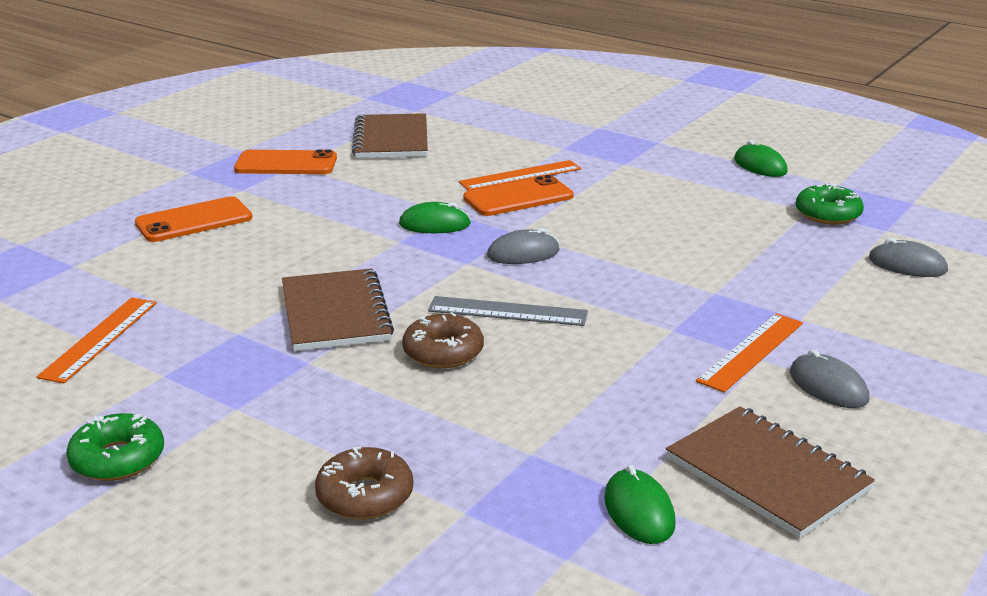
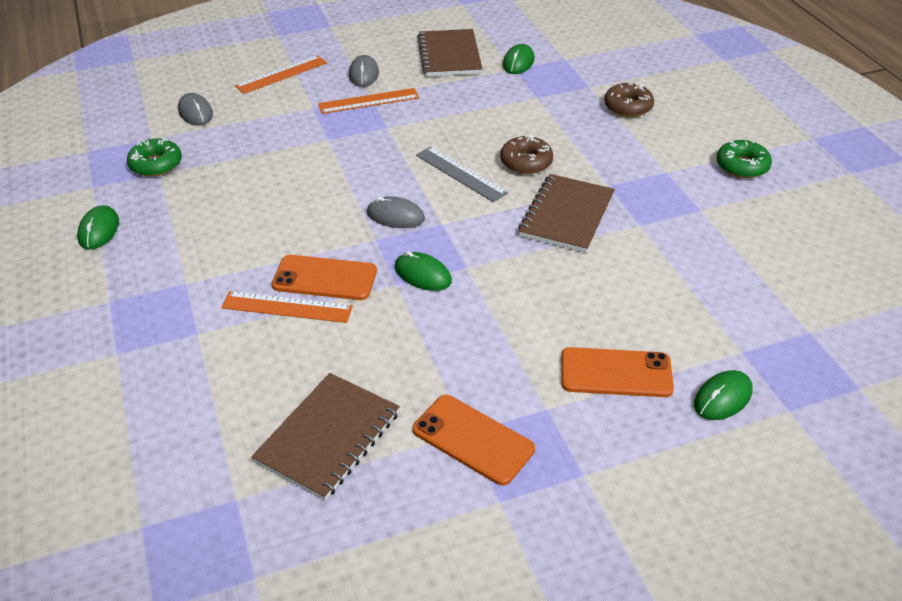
camera: 145 degrees left, 15 degrees up
(86, 233) = (722, 398): none -> green mouse
(99, 339) = (735, 256): orange ruler -> orange ruler (281, 74)

